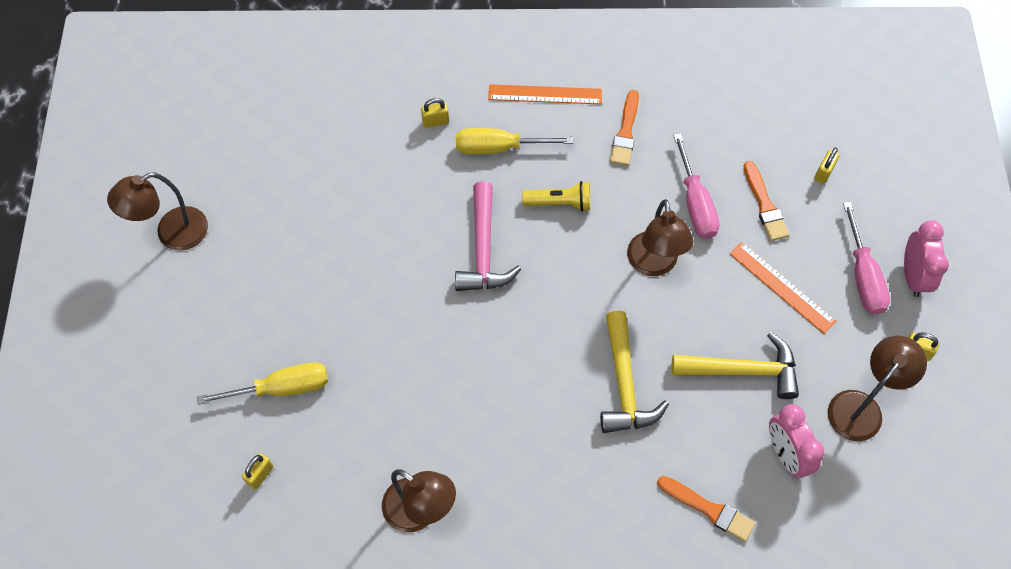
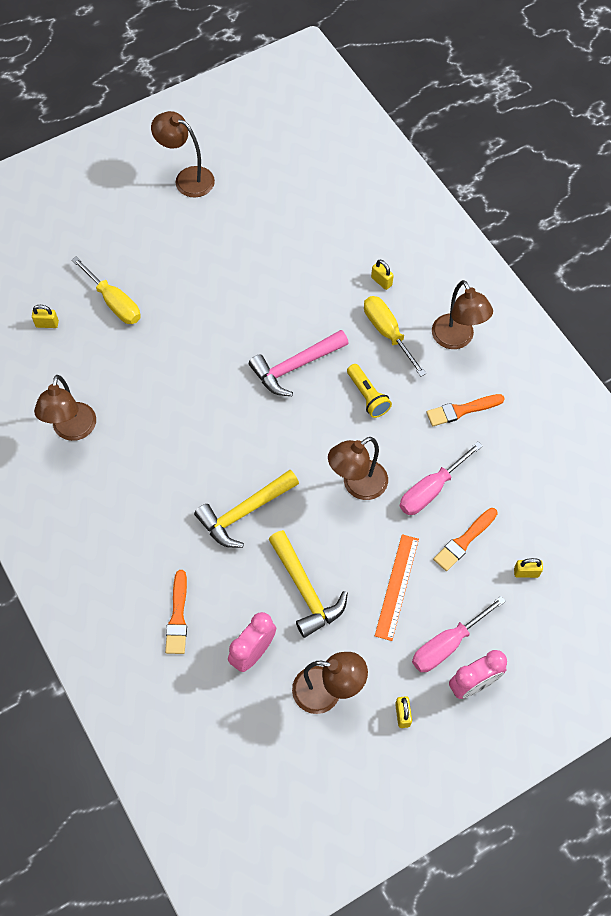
camera: 60 degrees right, 0 degrees up
(545, 94) = (456, 339): orange ruler -> brown lamp

